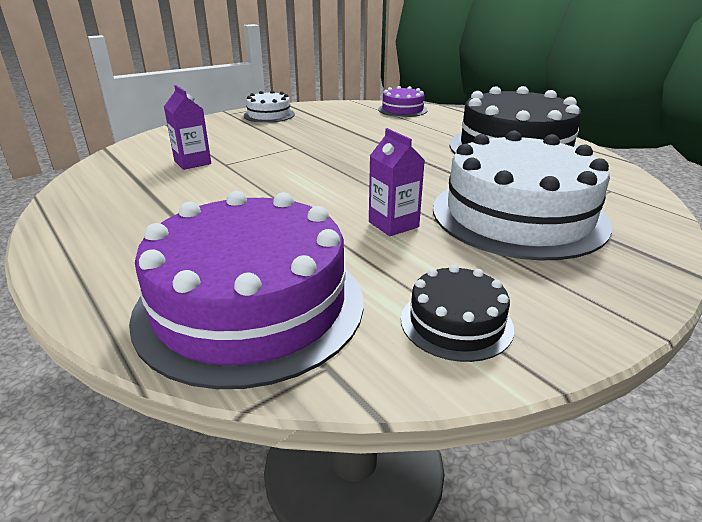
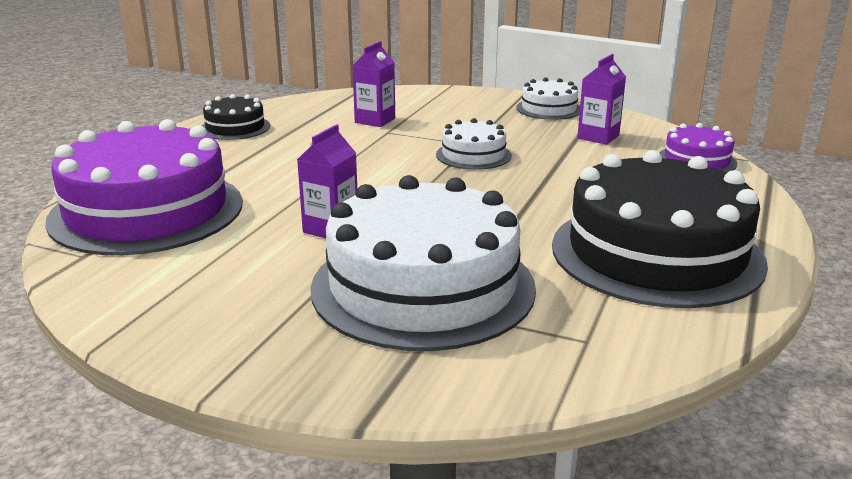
camera: 60 degrees right, 5 degrees down
(316, 151) = (473, 155): none -> white cake
(337, 117) = (598, 137): none -> purple carton
(456, 323) = (167, 290): black cake -> black cake (235, 127)

